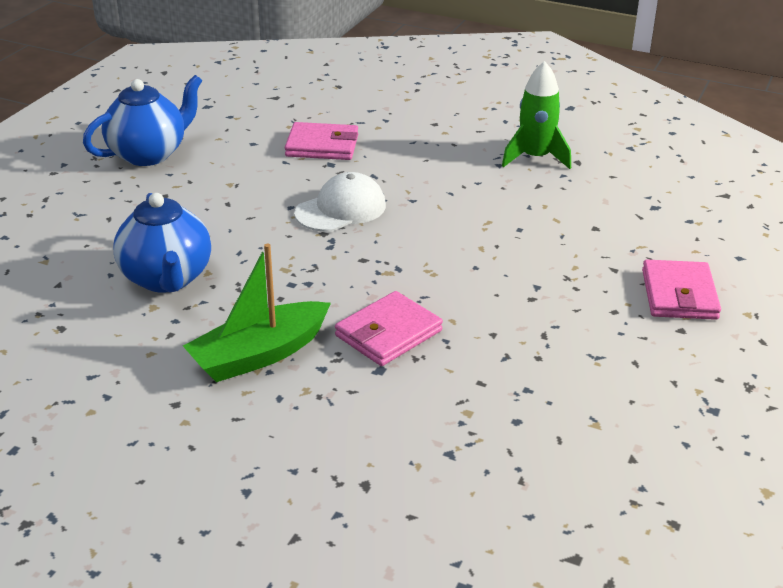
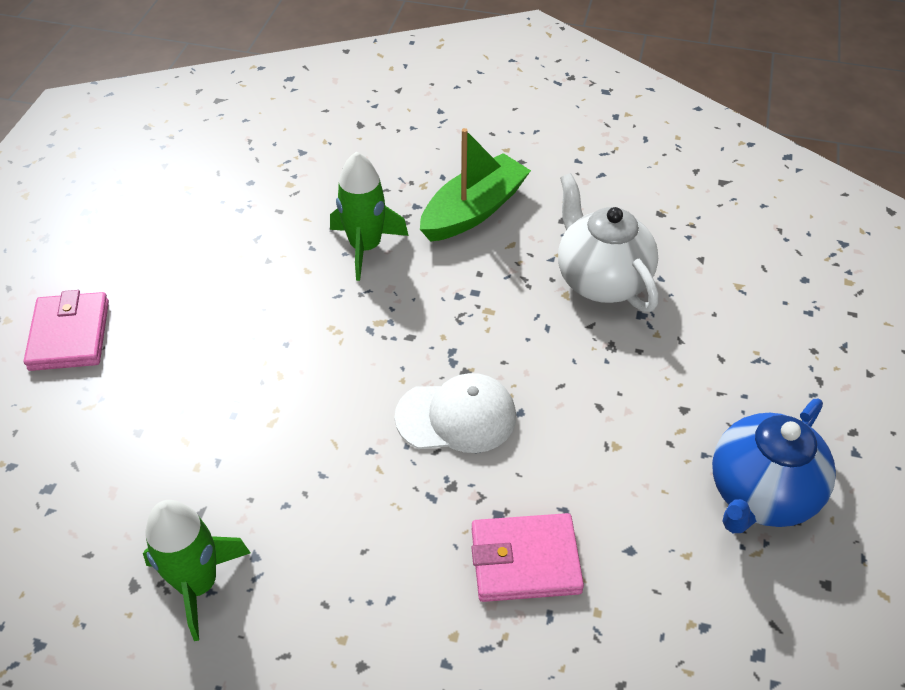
camera: 170 degrees right, 15 degrees up
(167, 279) = (601, 280): blue teapot -> white teapot
(341, 209) = (456, 417): white cap -> white cap turned 135 degrees counterclockwise
(388, 333) = (365, 247): pink wallet -> green rocket

